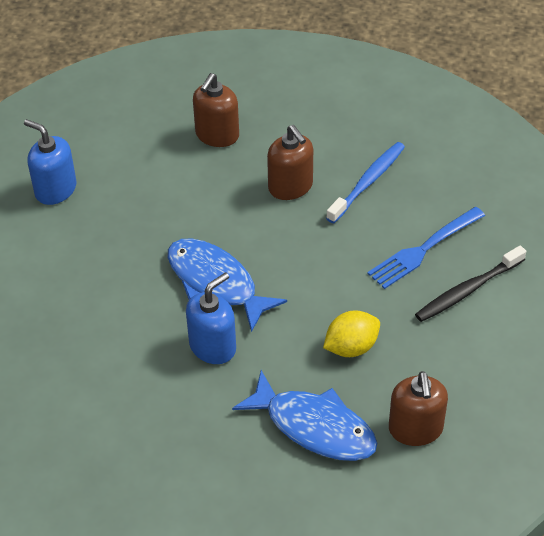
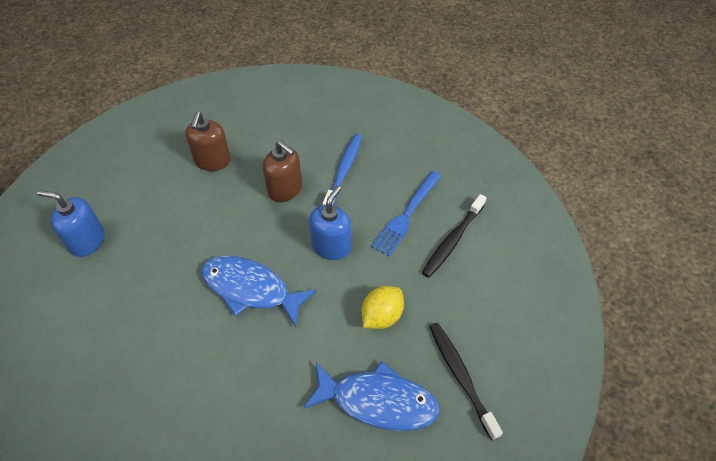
camera: 20 degrees left, 5 degrees up
(213, 346) = (266, 350): blue soap dispenser -> blue soap dispenser (331, 246)
(415, 429) = (461, 376): brown soap dispenser -> black toothbrush

